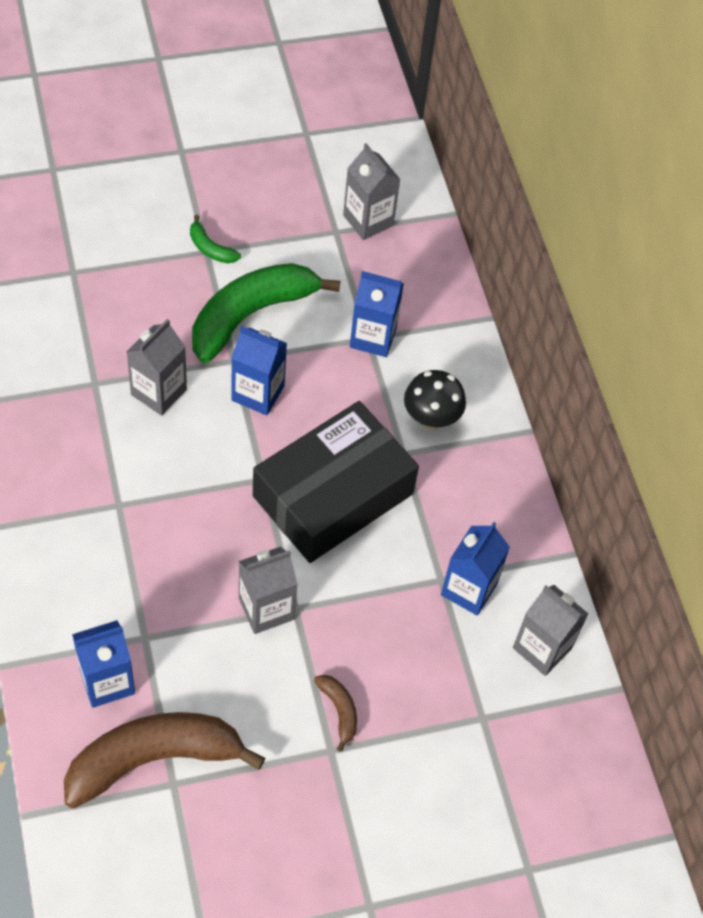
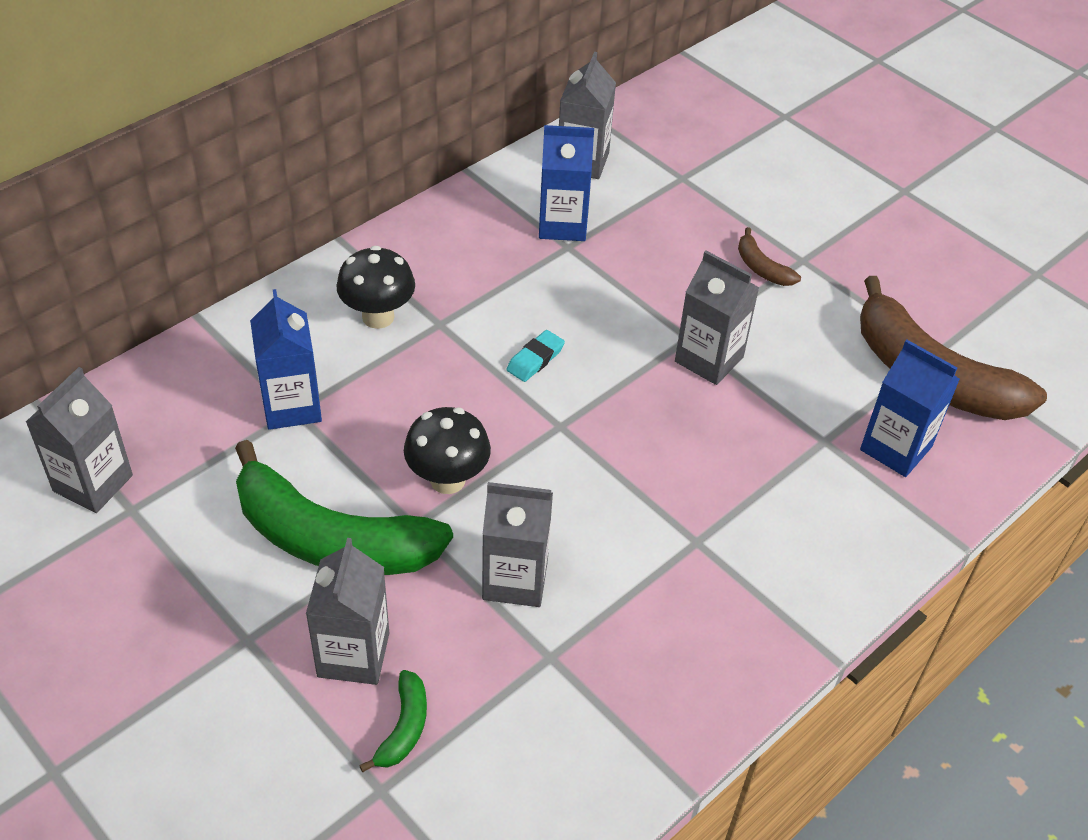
camera: 115 degrees left, 10 degrees down
(162, 293) = (353, 654): none -> grey carton
(210, 248) = (239, 637): green banana -> green banana (404, 727)
(258, 393) = (447, 480): blue carton -> black mushroom
(333, 495) = (535, 359): black box -> turquoise eraser
(339, 710) = (762, 268): brown banana -> brown banana turned 75 degrees counterclockwise

